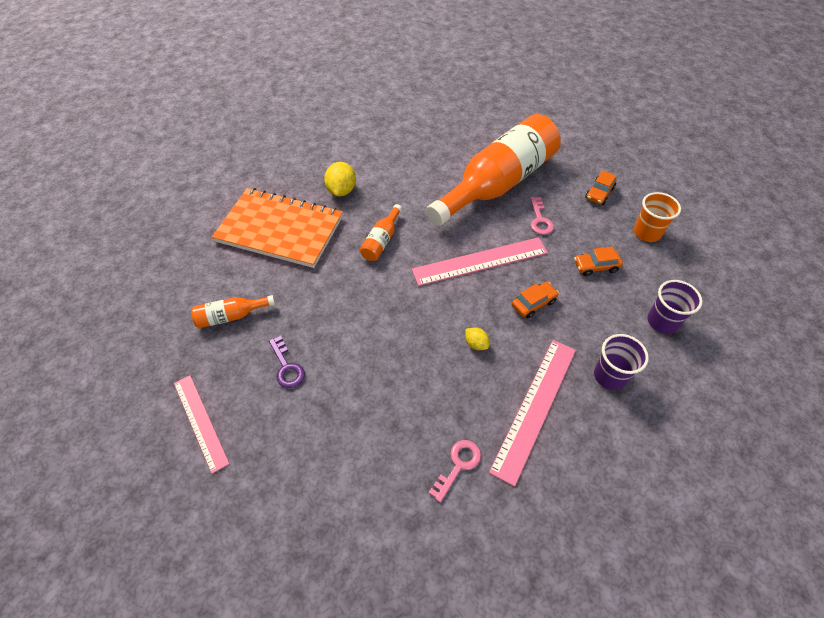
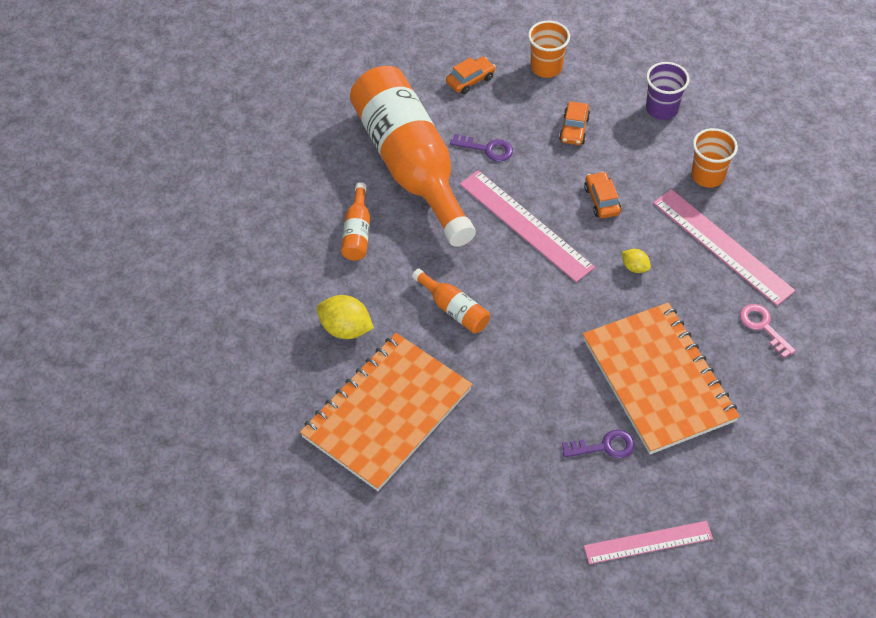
camera: 70 degrees left, 0 degrees up
(231, 316) = (511, 491): orange bottle -> orange bottle (357, 232)
(365, 390) = (658, 380): none -> orange notebook
(476, 344) = (634, 267): yellow lemon -> yellow lemon turned 60 degrees clockwise
(480, 261) = (525, 225): pink ruler -> pink ruler turned 45 degrees counterclockwise
(540, 220) = (487, 149): pink key -> purple key
(599, 193) = (470, 80): orange car -> orange car turned 90 degrees counterclockwise
(610, 376) = (707, 176): purple cup -> orange cup

